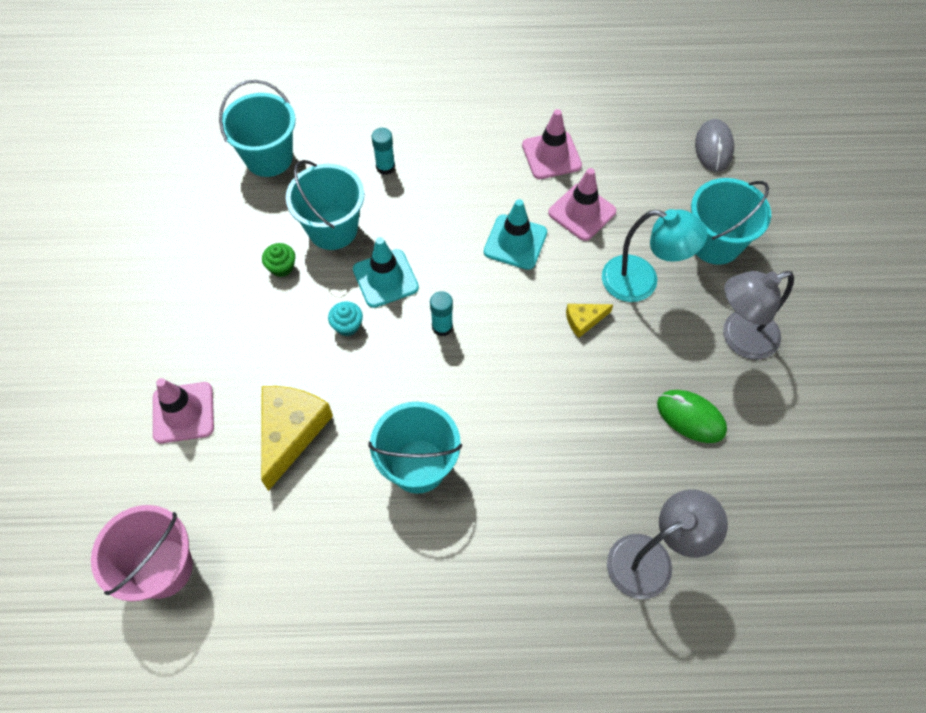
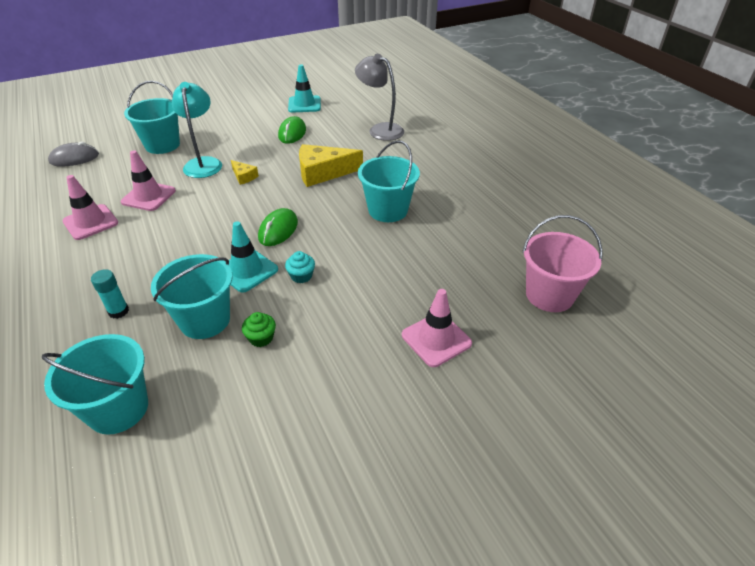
camera: 115 degrees left, 20 degrees down
(291, 432) = (407, 272): yellow cheese -> yellow cheese (323, 173)
(442, 327) = (278, 230): turquoise glue stick -> green mouse
(515, 242) = (187, 218): turquoise traffic cone -> turquoise traffic cone (304, 104)
(739, 338) = (232, 128): grey lamp -> none

